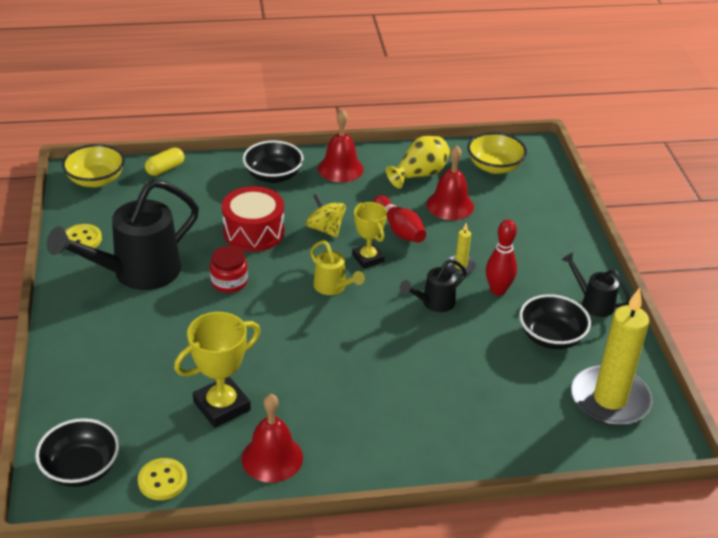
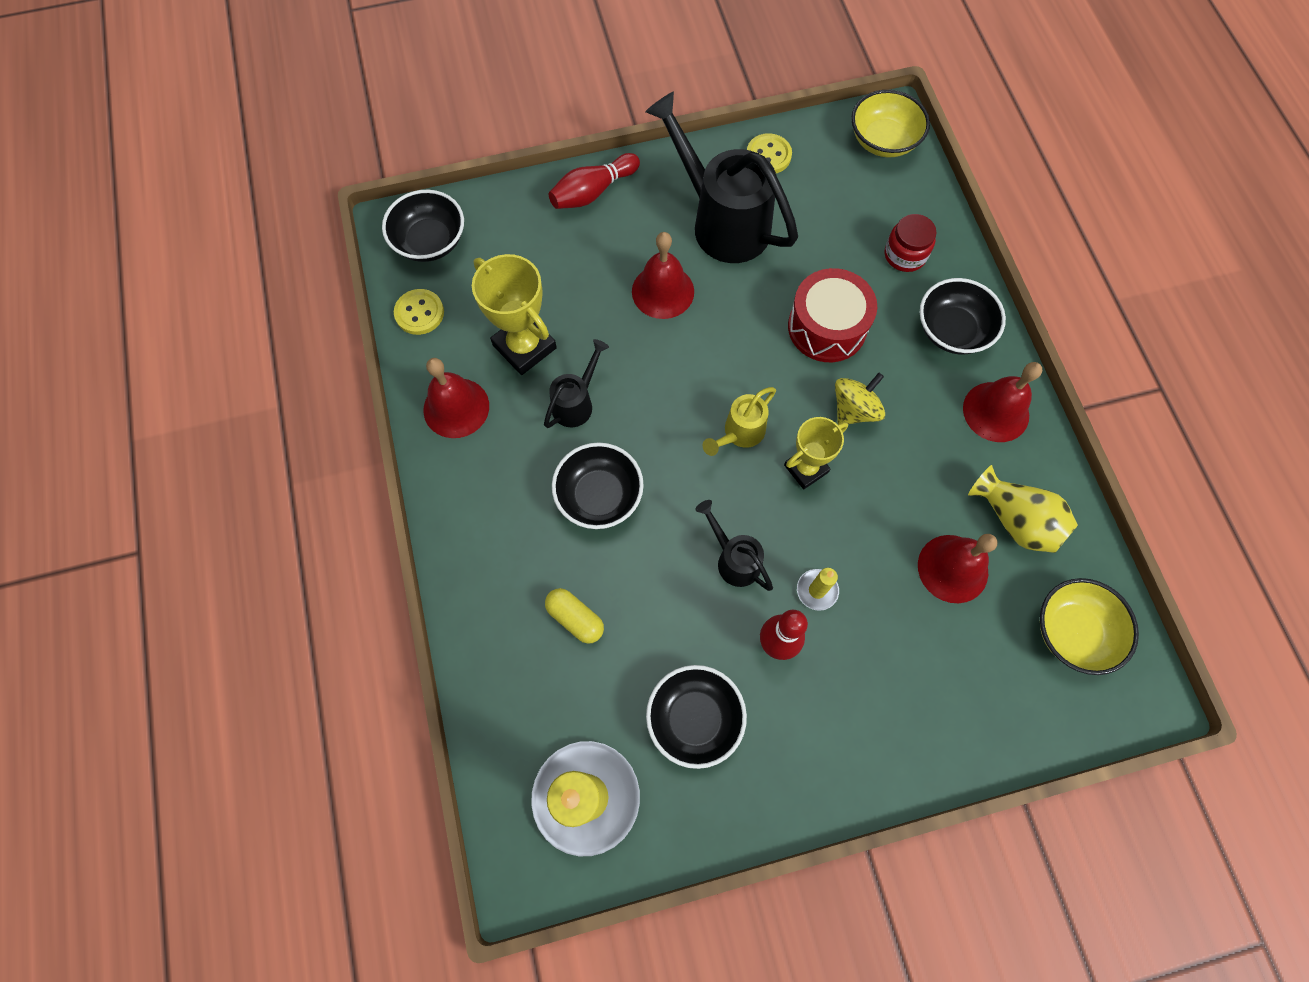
camera: 85 degrees right, 30 degrees up
(165, 169) = (928, 206): yellow capsule -> yellow capsule (575, 618)
(193, 314) = (663, 291): none -> red bell
(229, 282) = (726, 317): red jar -> red jar (905, 255)
(372, 370) = (599, 495): none -> black bowl
(399, 229) = (878, 502): red bowling pin -> red bowling pin (593, 192)
(593, 302) = (777, 782): black watering can -> black watering can (576, 403)

